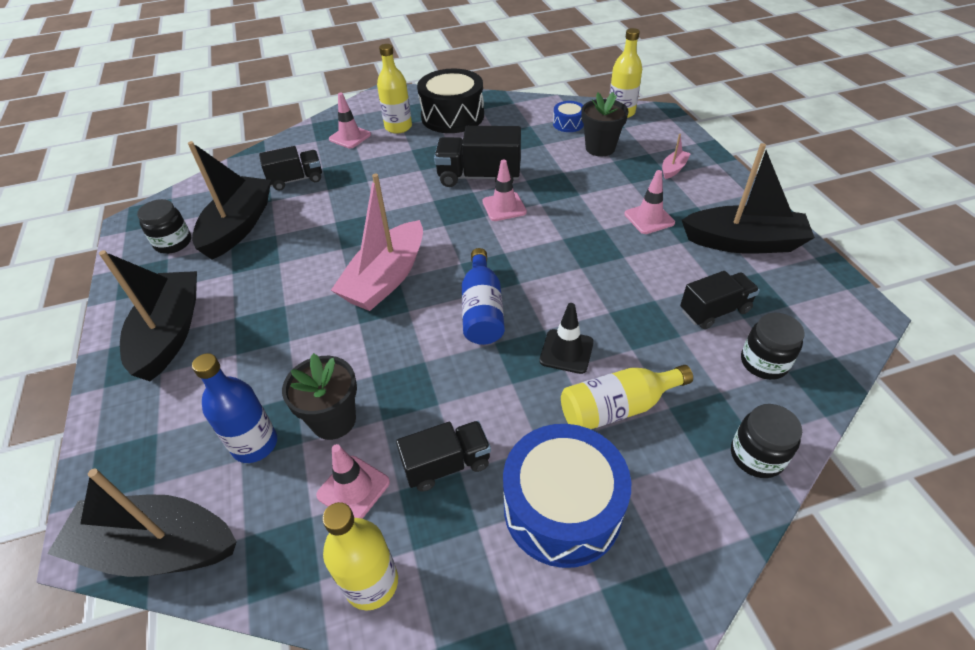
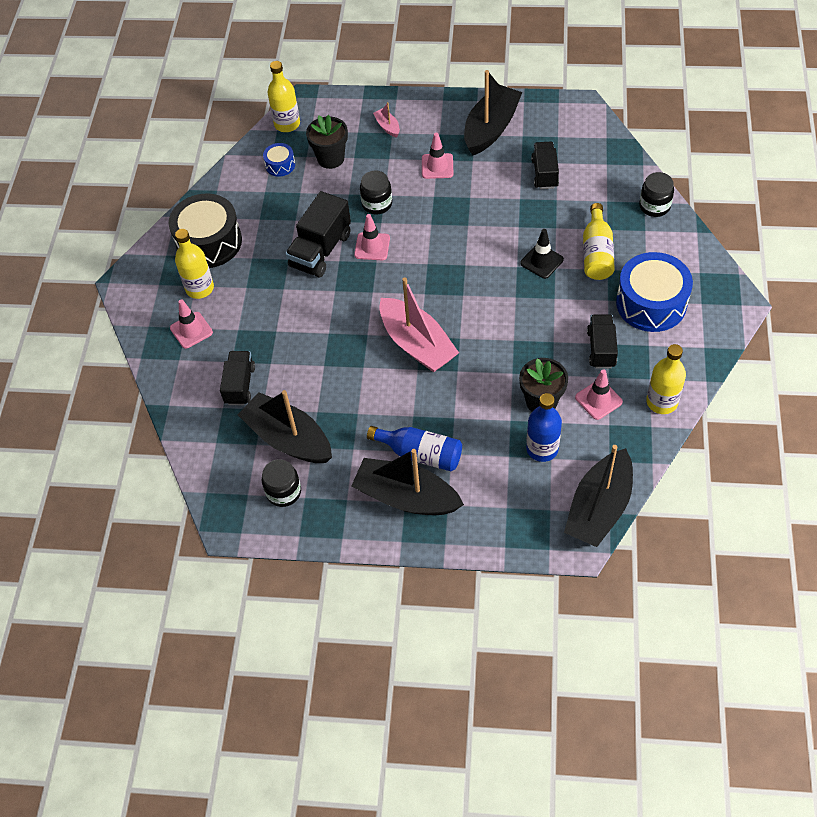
camera: 65 degrees left, 10 degrees up
(482, 310) = (482, 295): blue bottle -> blue bottle (420, 454)
(764, 362) = (595, 171): black jar -> black jar (377, 204)

